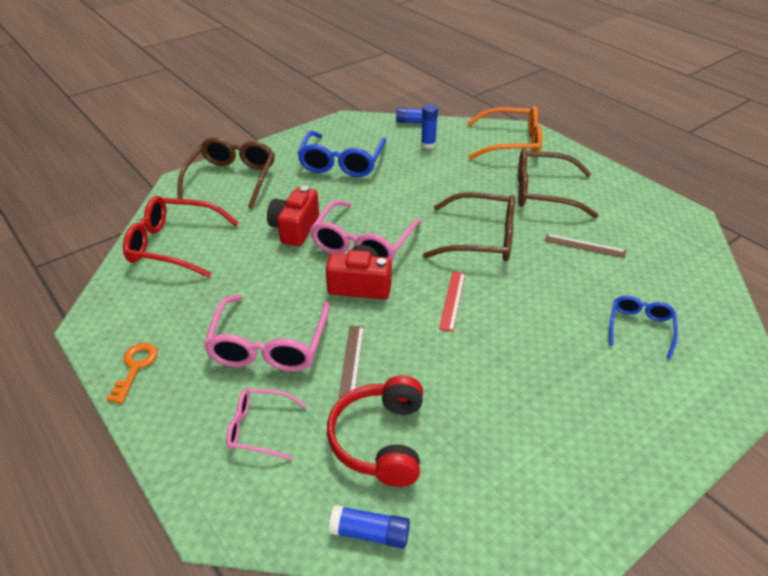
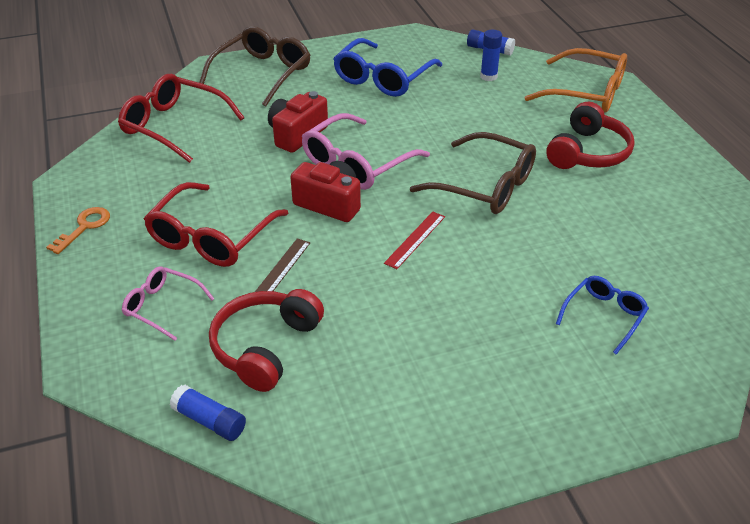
camera: 20 degrees right, 0 degrees up
(269, 345) = (211, 237): pink glasses -> red glasses
(543, 192) = (588, 152): brown glasses -> red headphones
(584, 246) = (598, 219): brown ruler -> none

